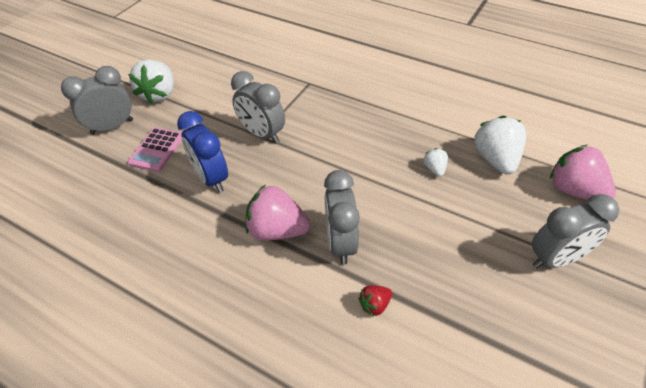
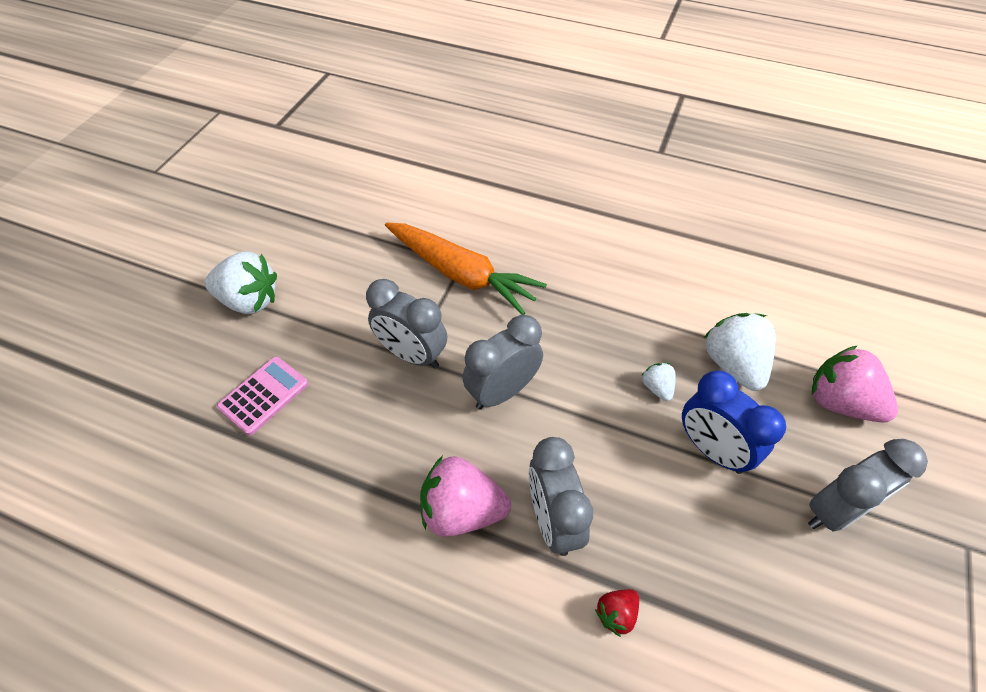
camera: 10 degrees left, 5 degrees up
(112, 127) = (189, 363): grey clock -> grey clock (502, 392)
(157, 150) = (264, 395): pink calculator -> pink calculator turned 150 degrees counterclockwise
(159, 94) = (249, 301): white strawberry -> white strawberry turned 75 degrees counterclockwise
(211, 178) = (353, 435): blue clock -> blue clock (712, 450)
(307, 89) = (461, 274): none -> orange carrot

